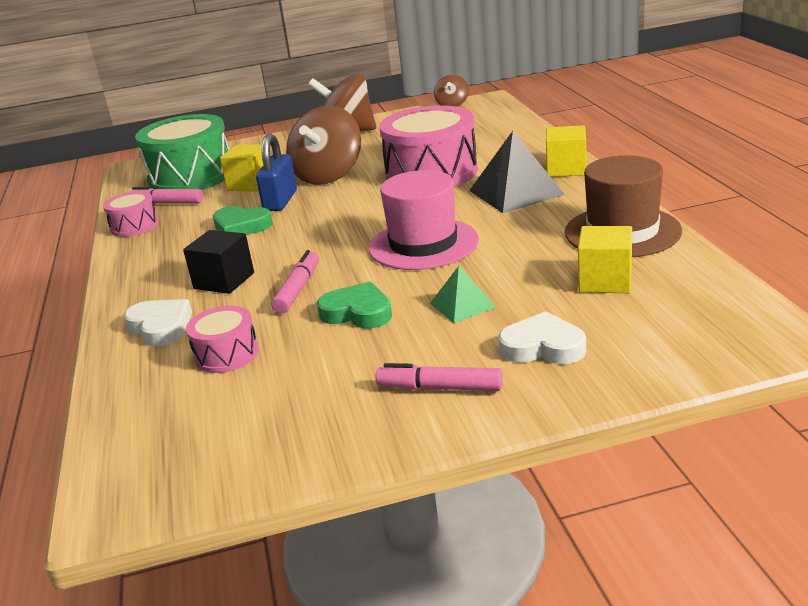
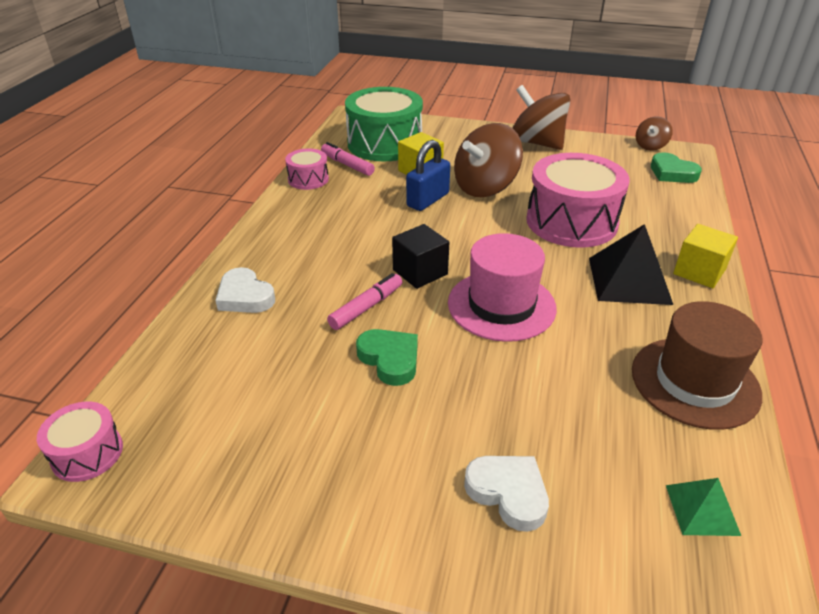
camera: 25 degrees right, 10 degrees up
(161, 327) = (245, 296): white heart -> white heart turned 150 degrees clockwise
(224, 281) = (322, 269): black cube -> black cube (420, 272)
(226, 354) = (264, 352): pink drum -> pink drum (87, 453)
(241, 227) = (378, 215): green heart -> green heart (672, 173)
(439, 388) = (385, 490): pink marker -> none
(462, 305) = (478, 398): green pyramid -> green pyramid (702, 509)
(605, 281) = (629, 439): yellow cube -> none

